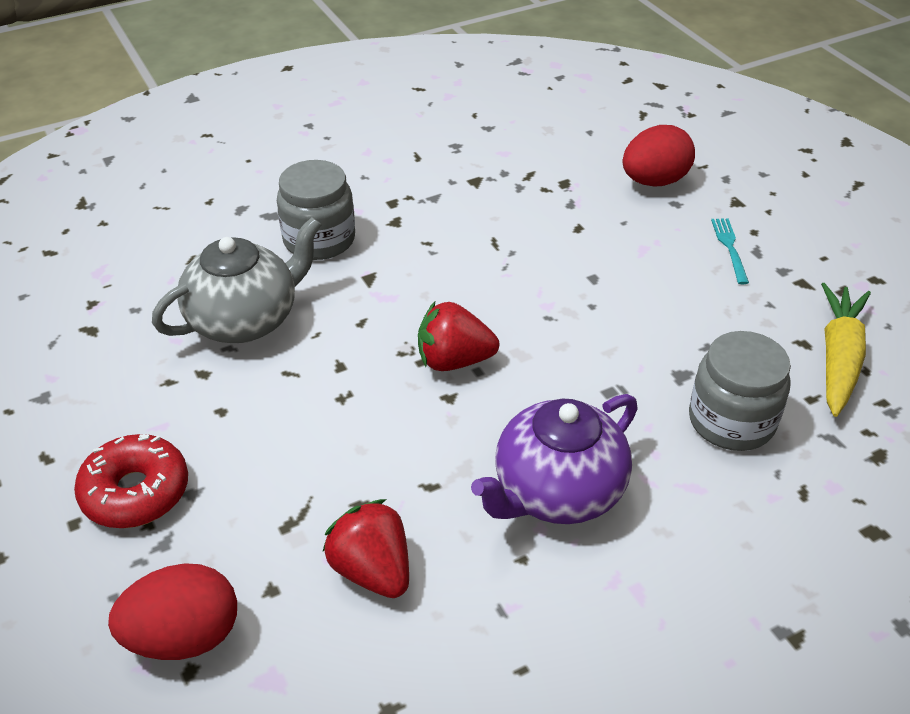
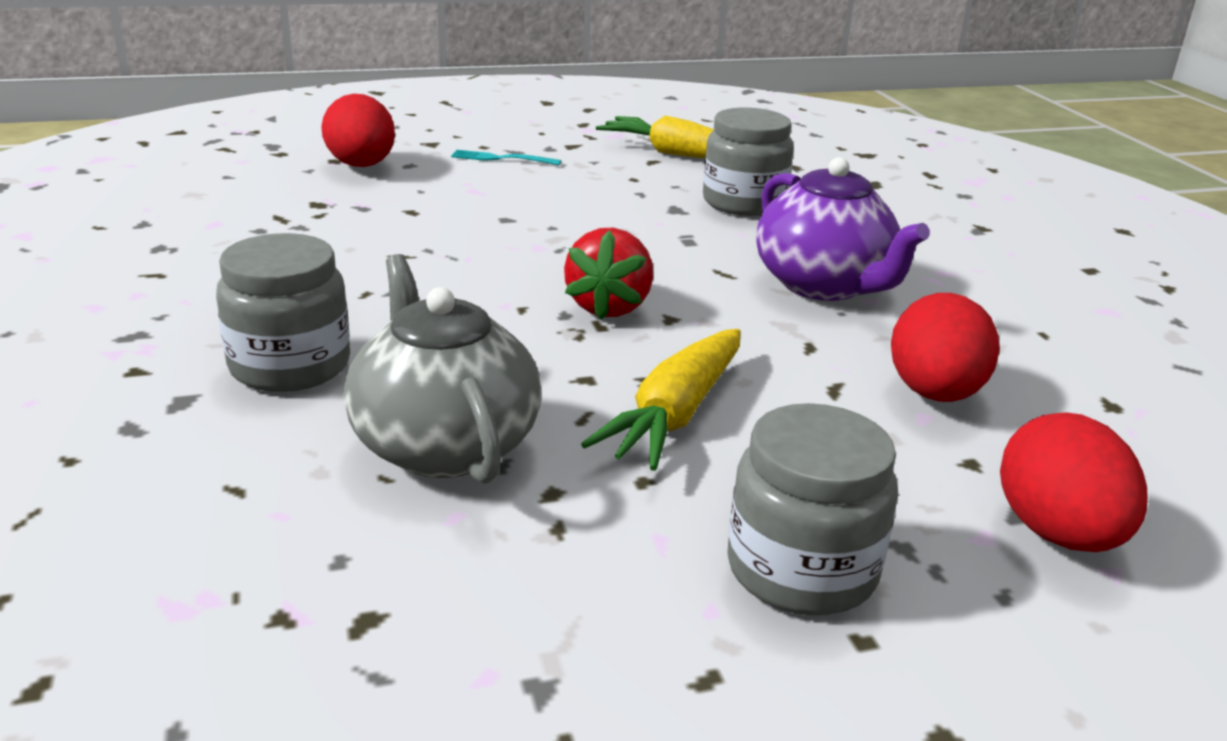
camera: 80 degrees left, 15 degrees down
(136, 492) = (801, 570): red donut -> grey jar
(302, 416) = (675, 415): none -> yellow carrot
(372, 570) = (934, 394): red strawberry -> red egg

